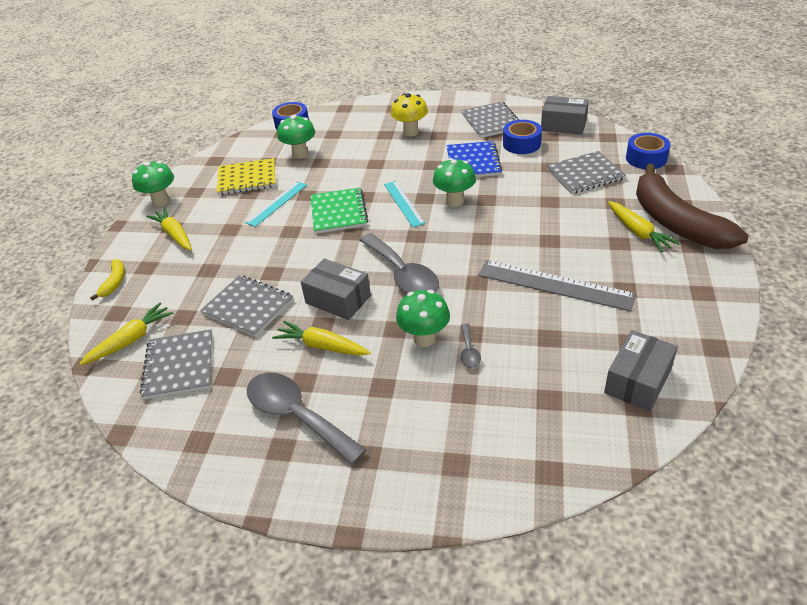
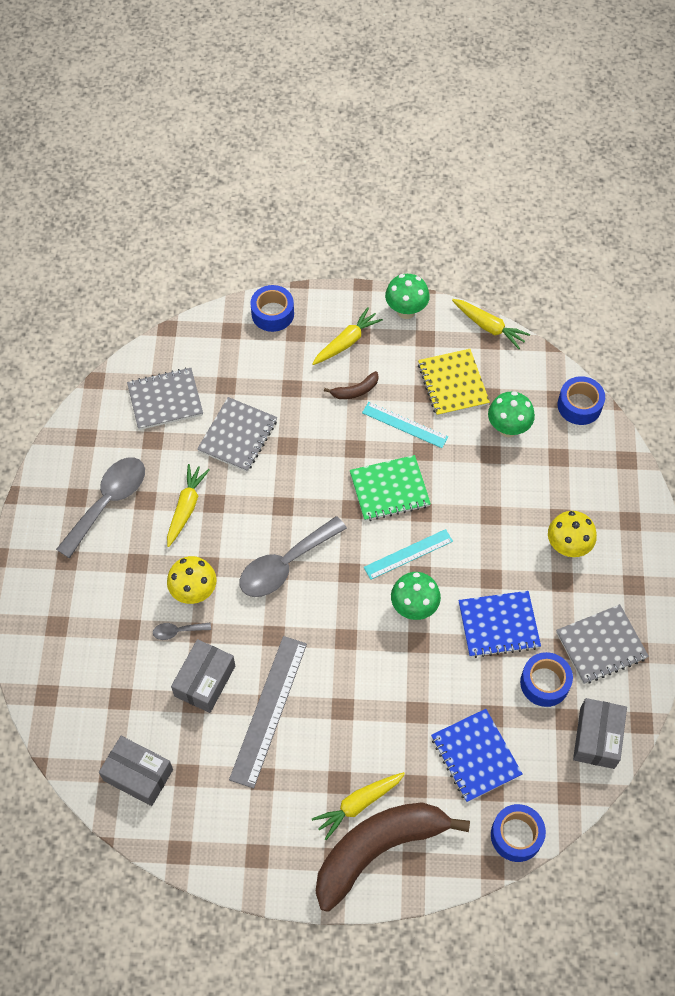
camera: 80 degrees right, 20 degrees up
(114, 282) = (272, 313): yellow banana -> blue tape
(131, 340) = (196, 353): yellow carrot -> yellow carrot (489, 327)
(229, 230) = (355, 390): none -> brown banana
(338, 299) = (248, 511): grey box -> grey box (205, 681)
(424, 338) = (194, 592): green mushroom -> yellow mushroom
(585, 174) = (475, 756): grey notebook -> blue notebook

